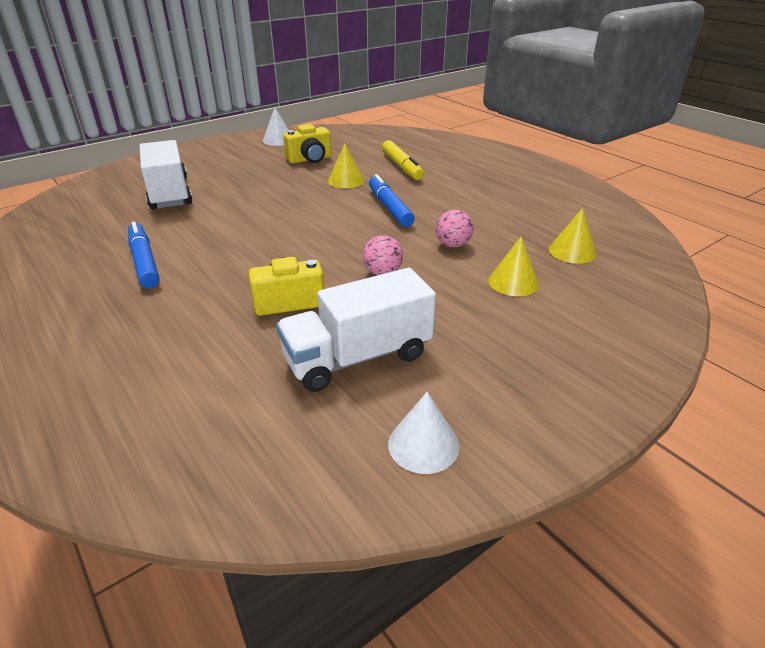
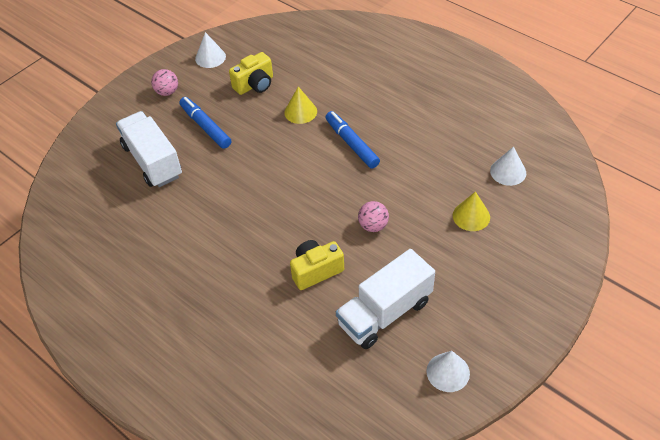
camera: 10 degrees left, 15 degrees up
(144, 262) = (183, 252): blue marker -> blue marker (205, 126)
(402, 166) = (342, 80): yellow marker -> none
(453, 245) = (416, 182): pink ball -> pink ball (167, 92)
(572, 251) = (508, 172): yellow cone -> white cone

